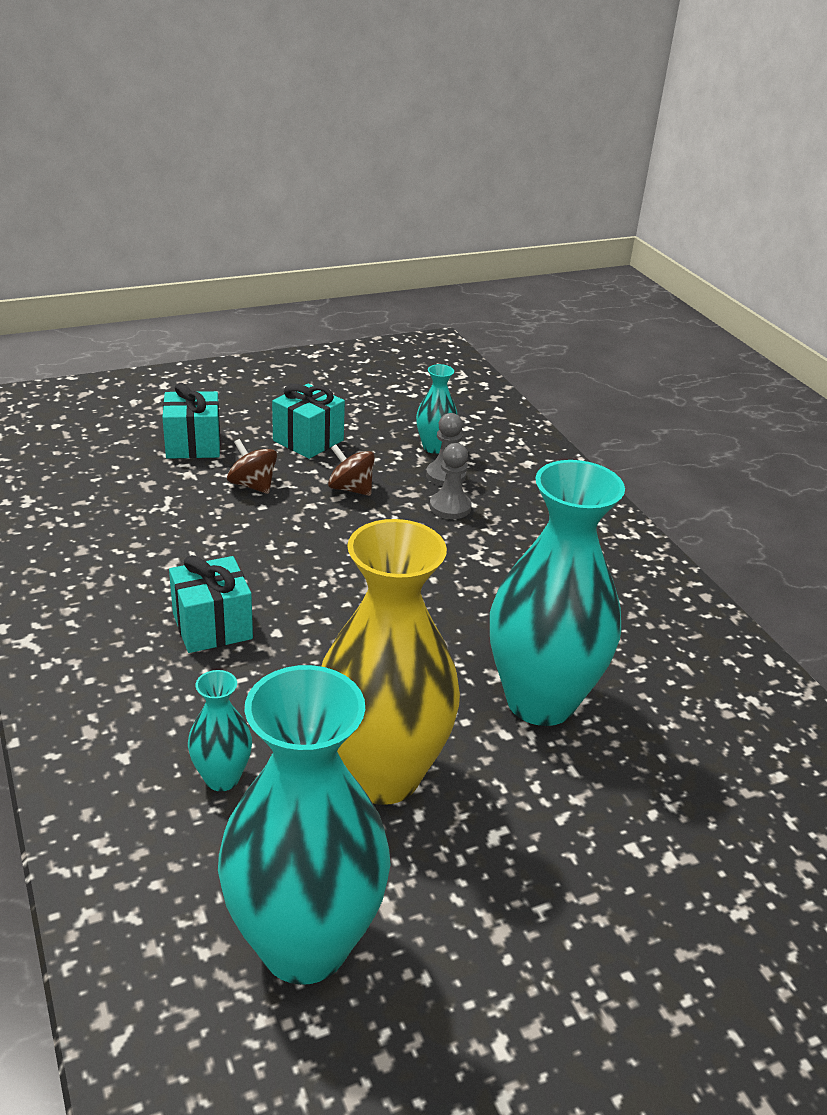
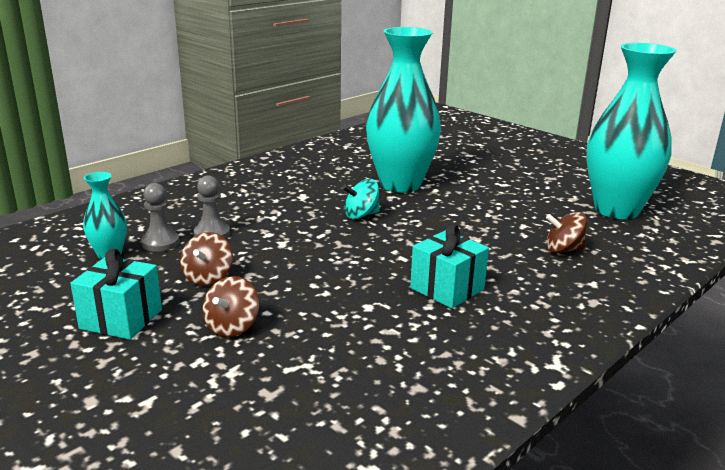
camera: 110 degrees left, 10 degrees down
(193, 445) = (163, 390): turquoise gift -> none
(222, 778) = (563, 250): turquoise vase -> brown spinning top
(382, 775) = (502, 211): yellow vase -> none
(444, 625) = (361, 215): none -> turquoise spinning top

